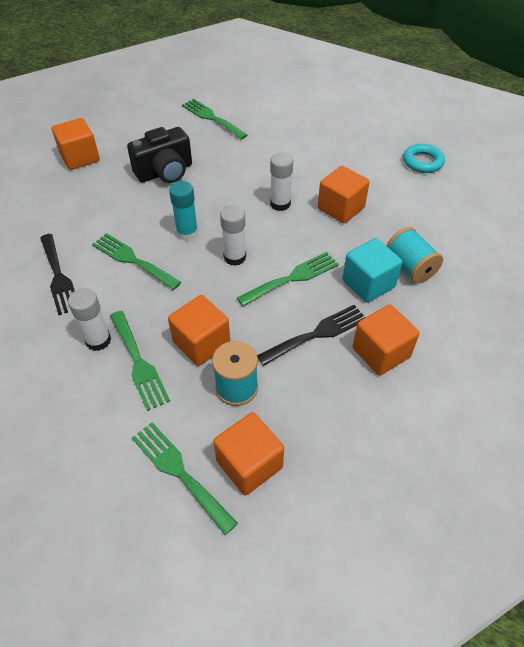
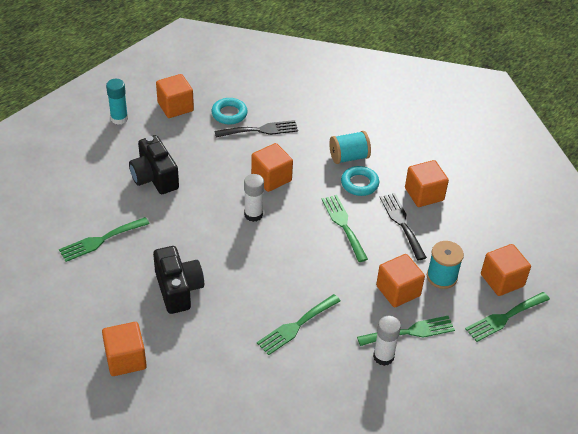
camera: 80 degrees left, 5 degrees down
(58, 277) = (303, 382): black fork -> black fork (260, 130)
(187, 233) = (272, 283): turquoise glue stick -> turquoise glue stick (119, 118)
(234, 257) = (311, 256): white glue stick -> none
(303, 132) = (154, 177): none -> black camera
(368, 283) = (359, 184): turquoise cube -> turquoise ring
(409, 126) = (175, 107): none -> orange cube

